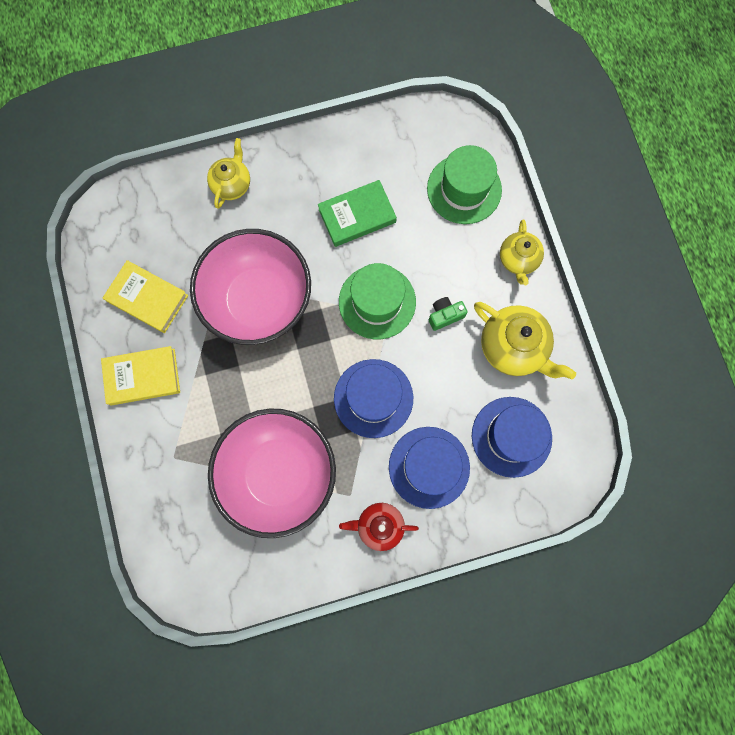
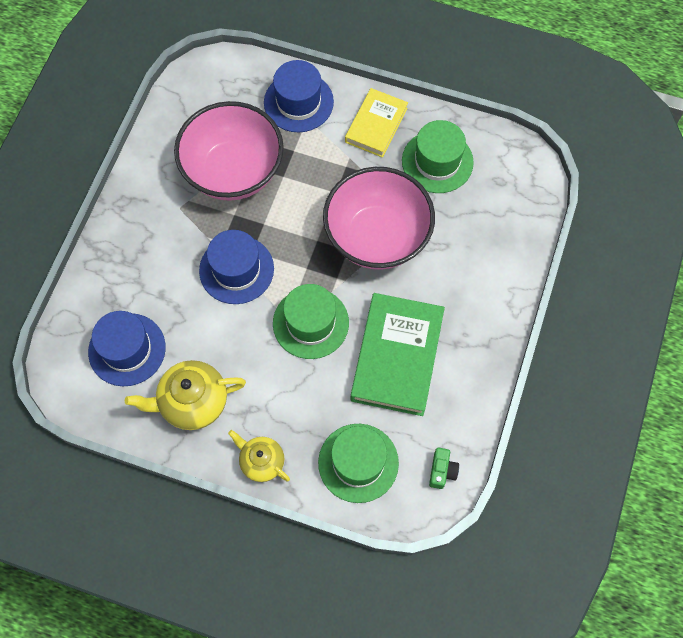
camera: 125 degrees right, 10 degrees down
(147, 298) = (437, 161): yellow book -> green hat
(232, 184) = (495, 277): yellow teapot -> none
(357, 216) = (397, 356): green book -> green book, size x1.62
(379, 525) = (143, 213): red teapot -> none
(429, 467) = (154, 274): blue hat -> blue hat (298, 102)
(445, 315) = (259, 367): green camera -> green camera (442, 471)

